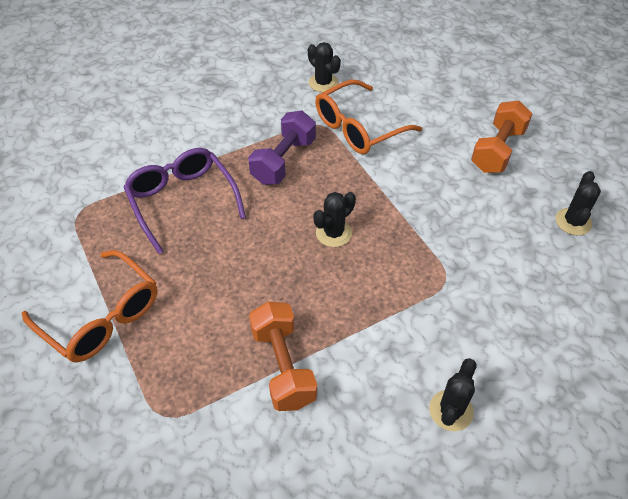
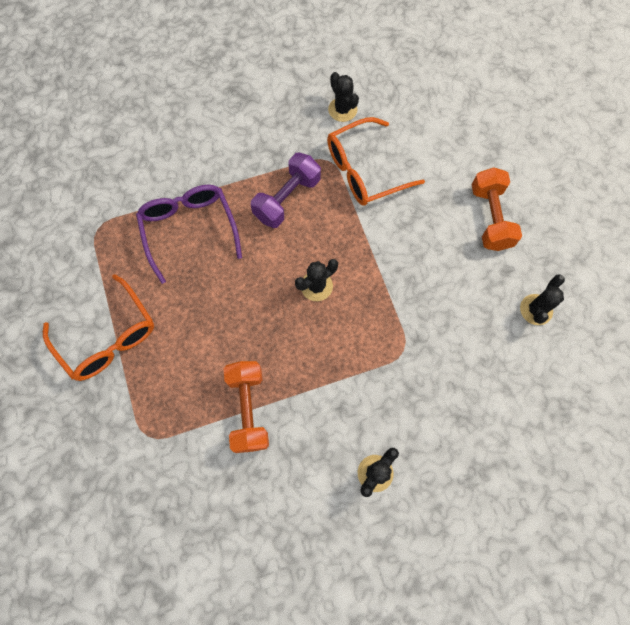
camera: 10 degrees right, 20 degrees up
(497, 150) = (490, 218): orange dumbbell -> orange dumbbell turned 45 degrees counterclockwise

